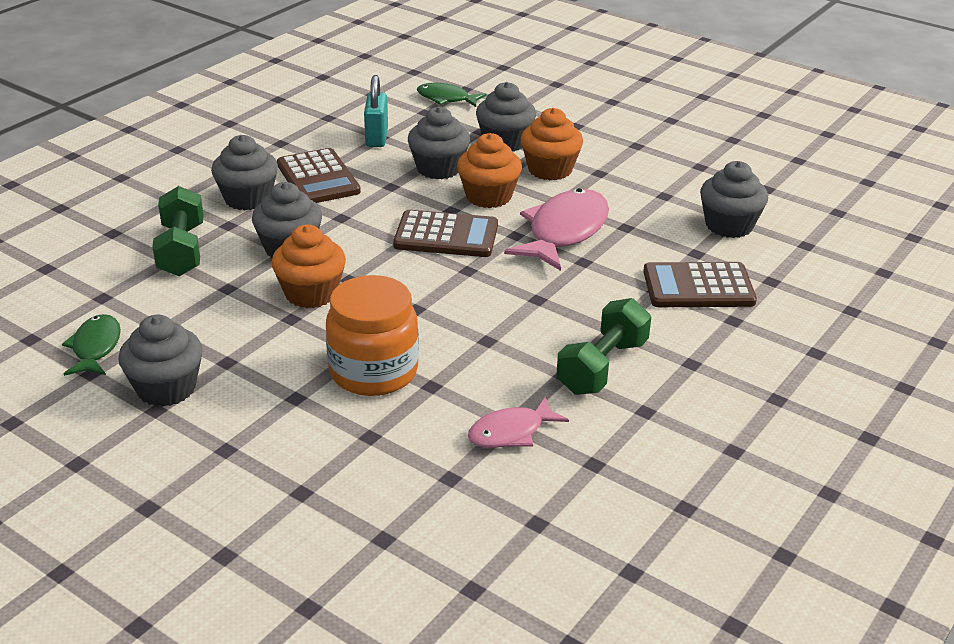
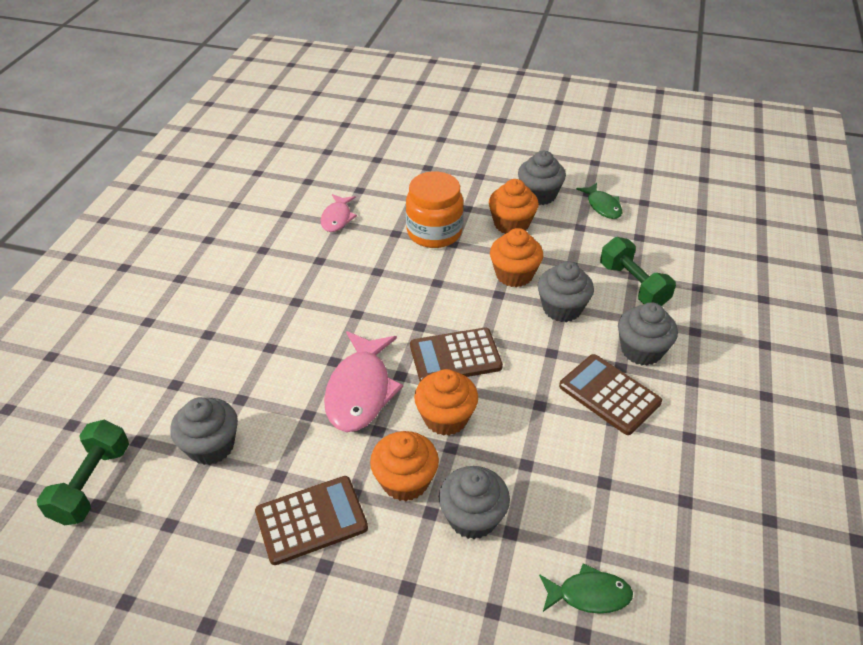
camera: 160 degrees right, 10 degrees up
(253, 355) = (511, 224): none -> orange cupcake
(377, 137) = (607, 478): turquoise padlock -> none
(439, 168) = (513, 445): grey cupcake -> none
(511, 432) = (337, 218): pink fish -> pink fish turned 150 degrees clockwise
(602, 367) = (295, 271): green dumbbell -> green dumbbell (92, 483)
(698, 287) = (236, 359): brown calculator -> brown calculator (311, 520)

